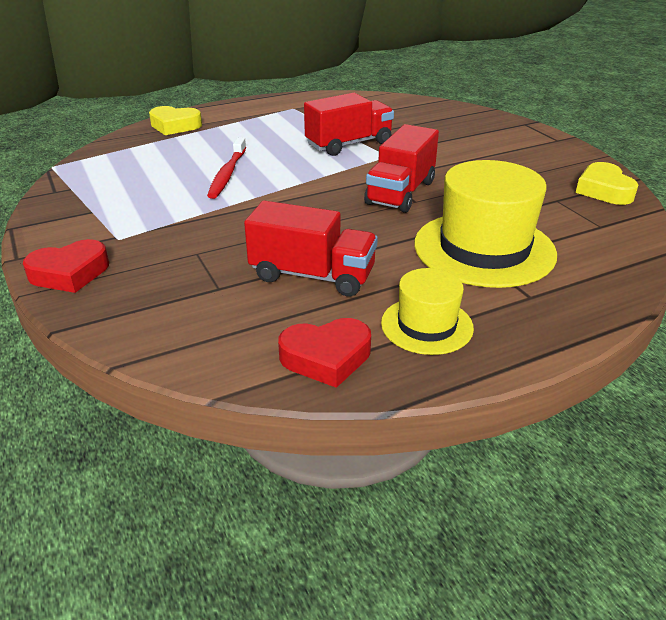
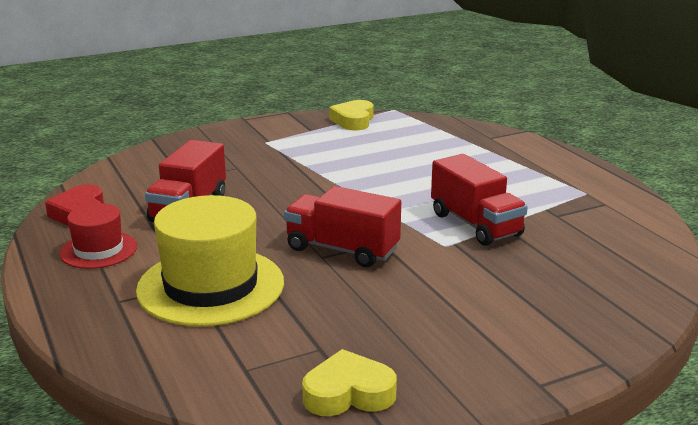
camera: 90 degrees right, 10 degrees down
(70, 273) = (219, 134): red heart -> none
(175, 126) = (502, 141): yellow heart -> yellow heart (353, 120)
(227, 174) = (384, 169): red toothbrush -> none
(427, 325) = (98, 250): yellow hat -> red hat

